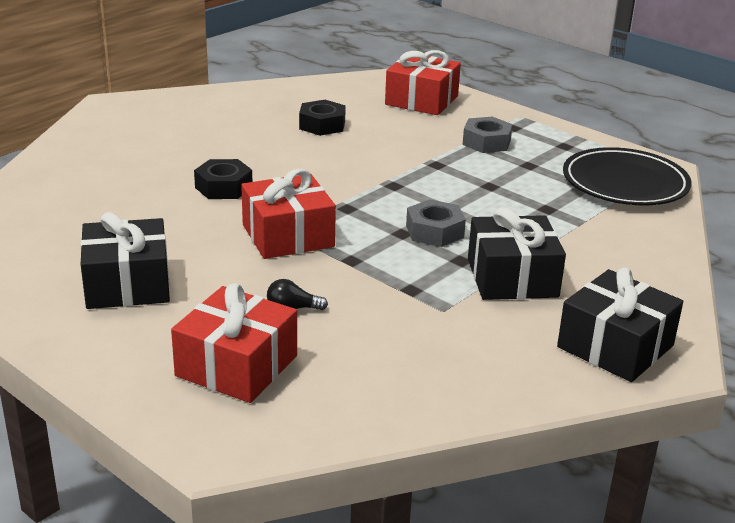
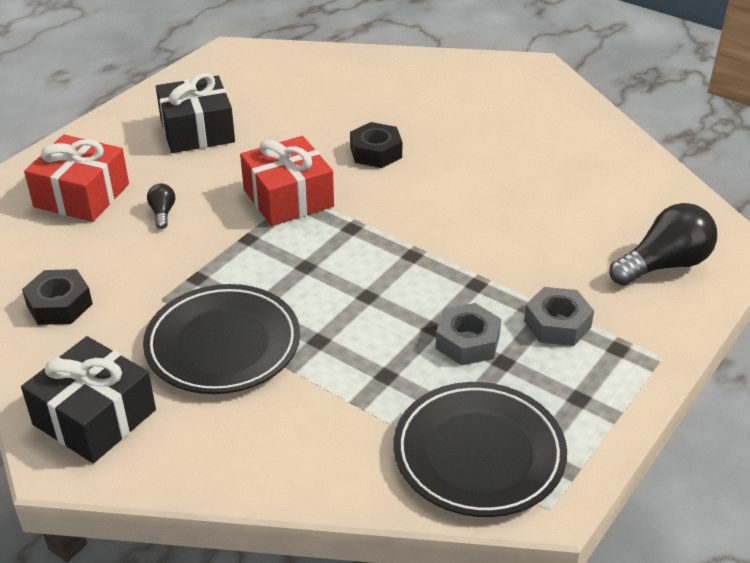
camera: 85 degrees right, 10 degrees up
(322, 125) = (548, 195): black nut -> black nut (59, 305)
(421, 100) = (664, 265): red gift -> black light bulb
(434, 231) = (313, 288): grey nut -> grey nut (467, 342)
(512, 278) = (223, 344): black gift -> black plate

